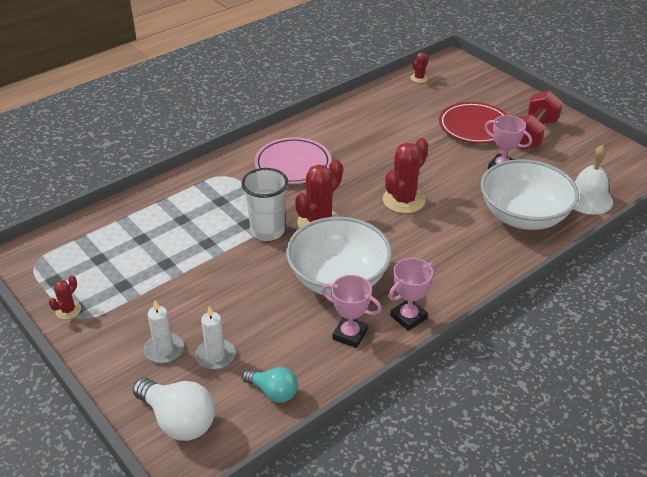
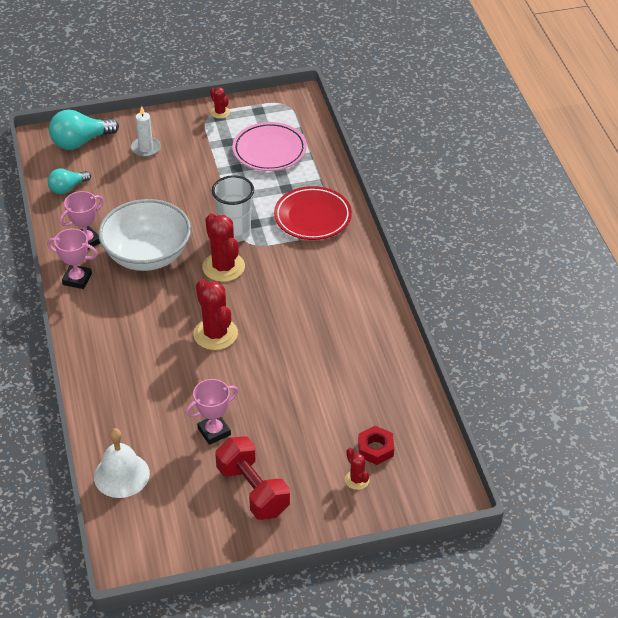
camera: 115 degrees right, 5 degrees up
(178, 420) = (80, 142): white light bulb -> turquoise light bulb
(215, 356) = (121, 170): white candle -> none
(293, 165) = (320, 277): pink plate -> pink plate (269, 150)
(408, 317) = (77, 279): pink trophy -> pink trophy turned 60 degrees counterclockwise
(419, 78) = (428, 441): red cactus -> red cactus (357, 480)
(445, 96) = (375, 449): none -> red nut
(474, 127) = (298, 445): red plate -> red plate (312, 217)
(523, 216) = (133, 409): white bowl -> none

